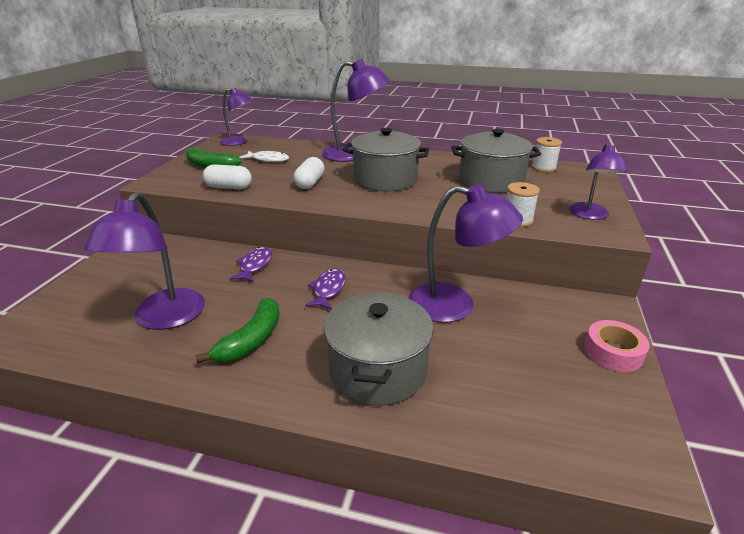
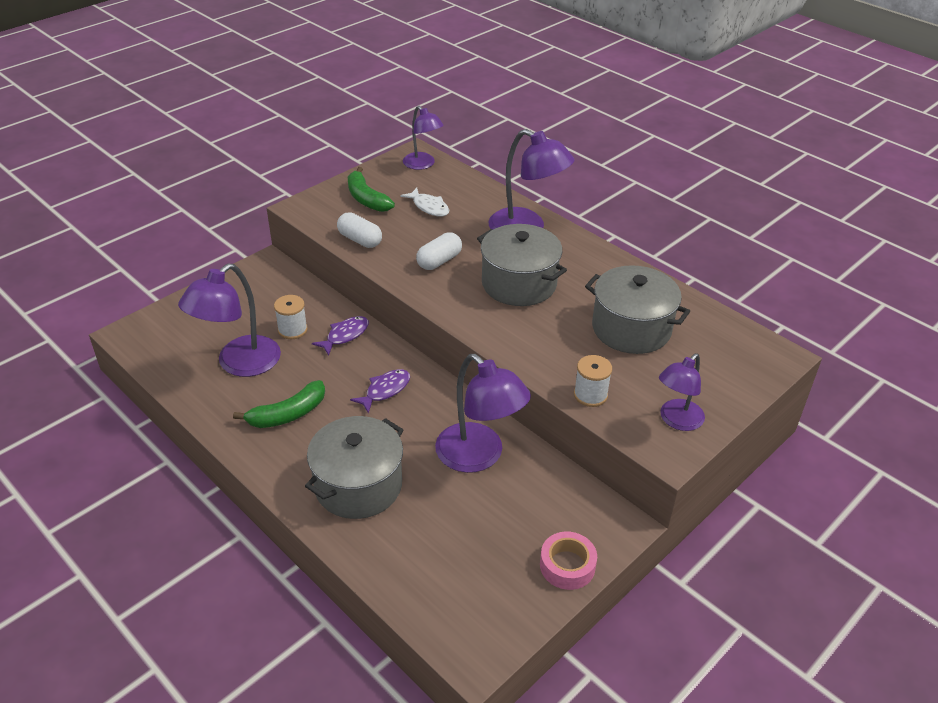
camera: 30 degrees right, 10 degrees up
(543, 168) = (722, 330): white spool -> white spool (292, 330)

